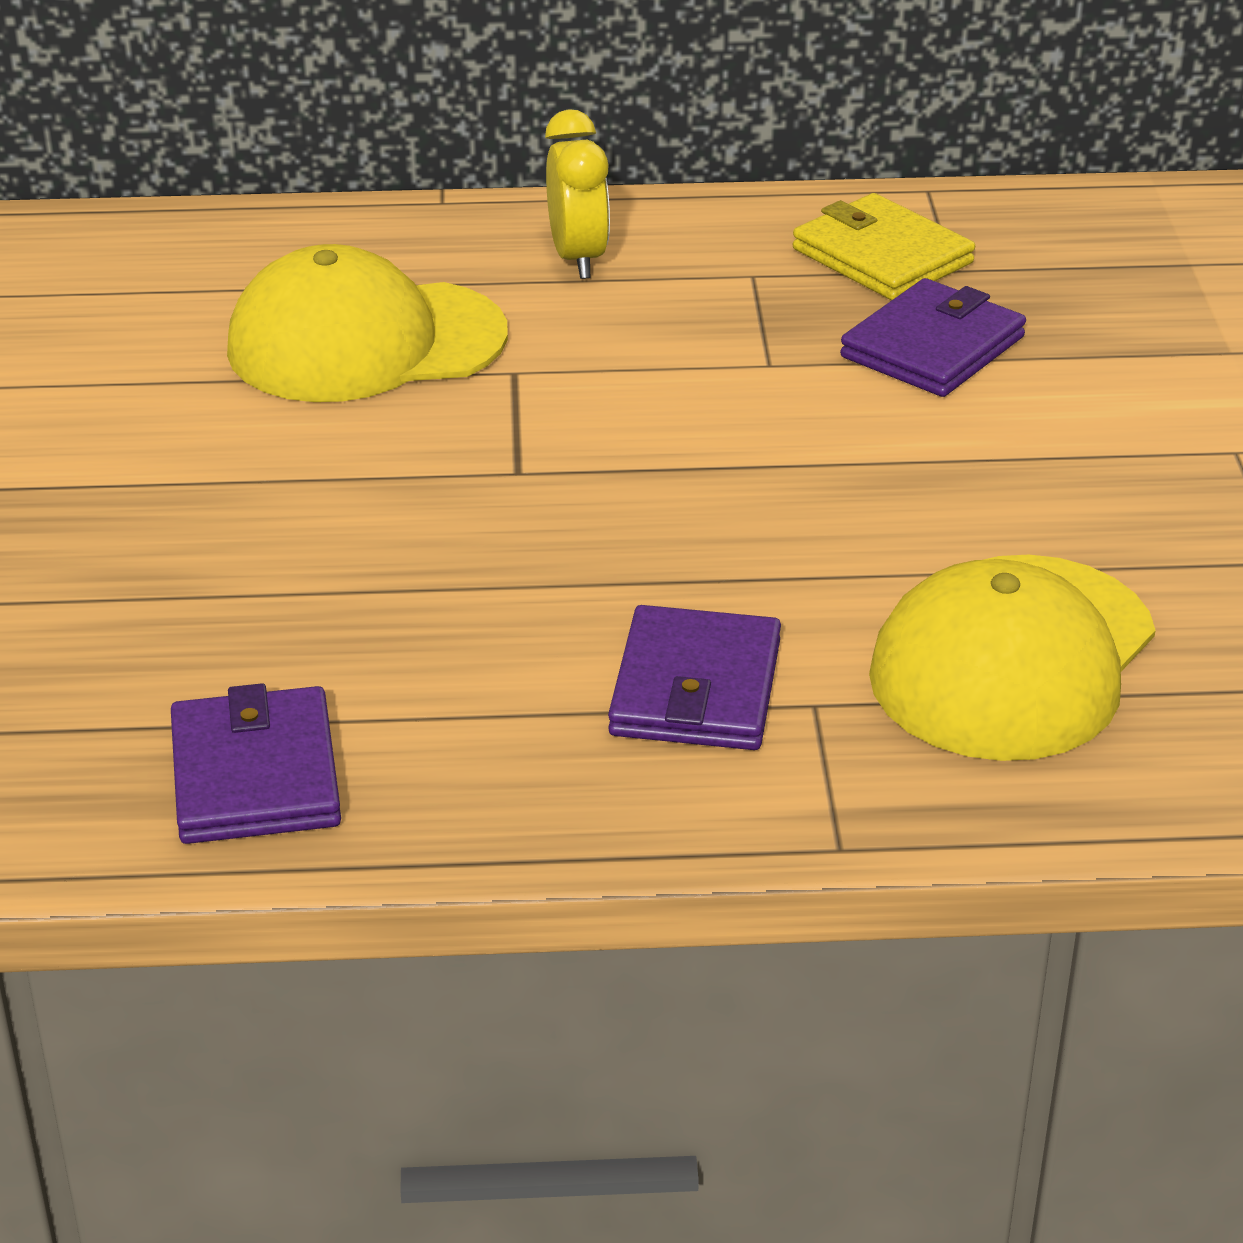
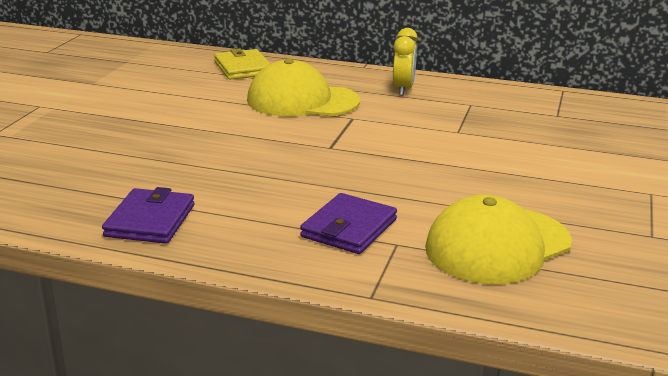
camera: 20 degrees right, 10 degrees down
(882, 256) = (529, 107): yellow wallet -> yellow wallet (243, 68)
(932, 347) = (532, 137): purple wallet -> none

